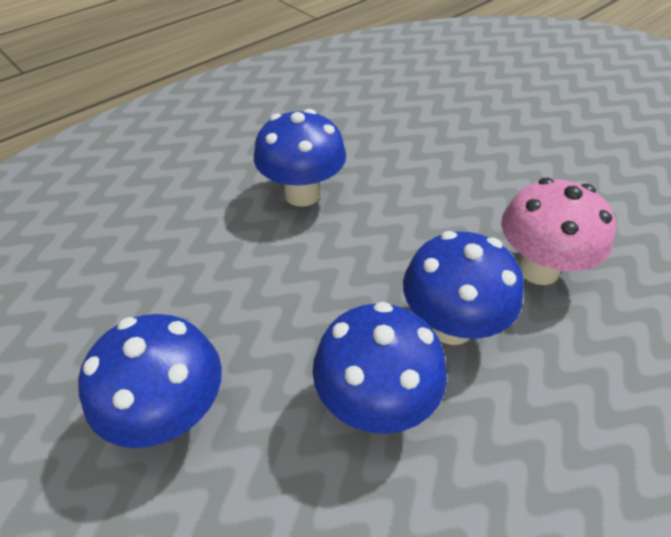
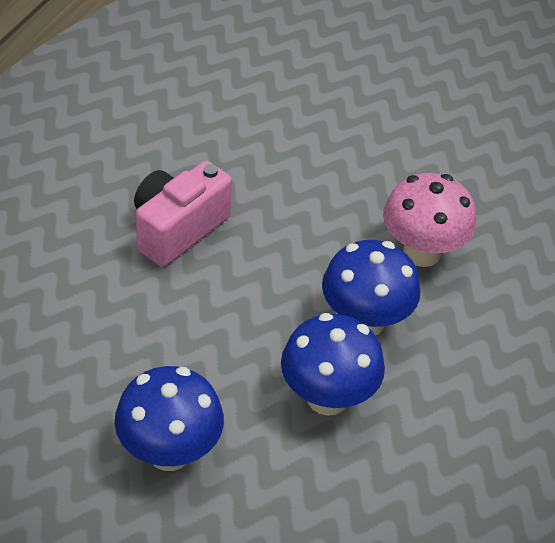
camera: 25 degrees left, 0 degrees up
(302, 194) = (177, 229): blue mushroom -> pink camera

